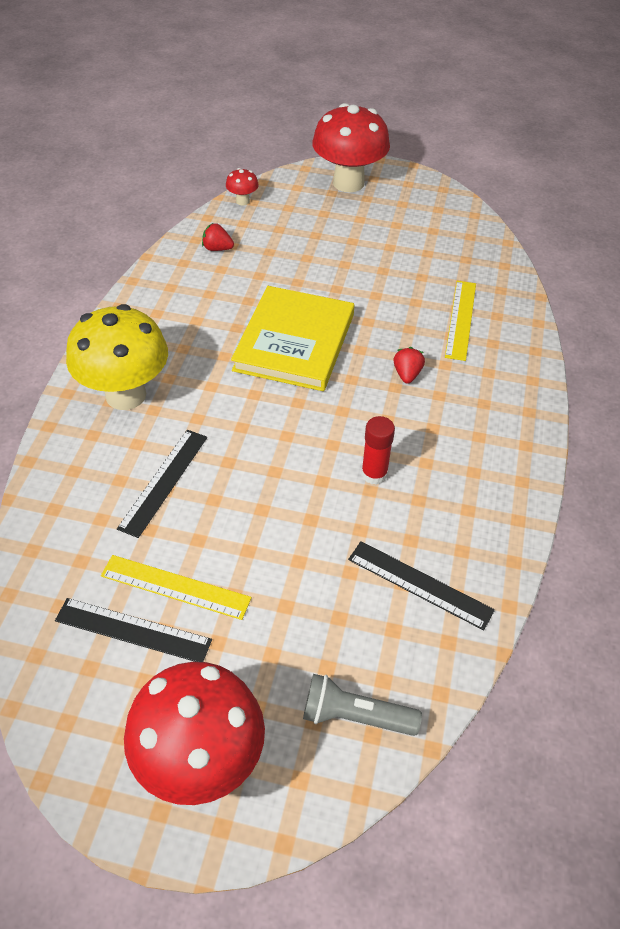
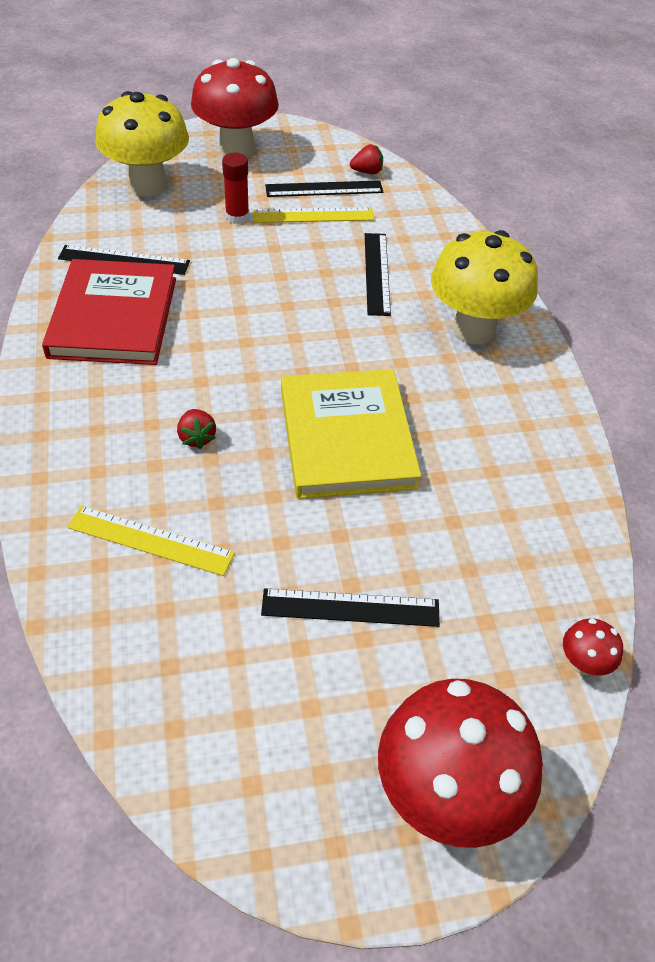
camera: 155 degrees right, 0 degrees up
(217, 249) = (540, 547): red strawberry -> red strawberry (367, 172)
(351, 254) = (350, 607): none -> black ruler
(355, 716) = (148, 185): grey flashlight -> yellow mushroom
(374, 474) = (193, 327): red glue stick -> red glue stick (237, 217)
(447, 509) = (114, 317): none -> red book
(460, 319) = (151, 540): yellow ruler -> yellow ruler turned 60 degrees counterclockwise

